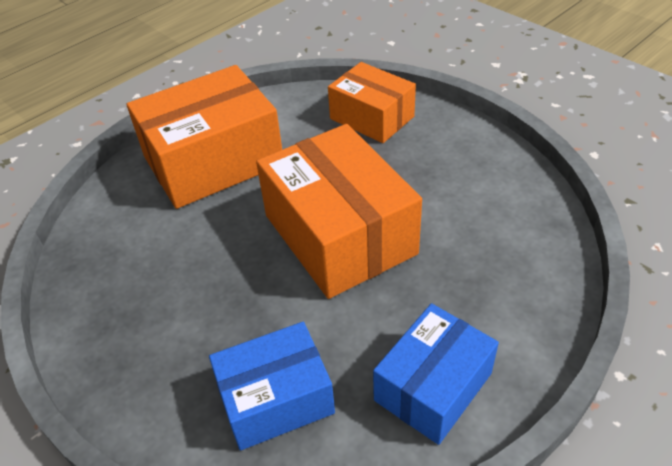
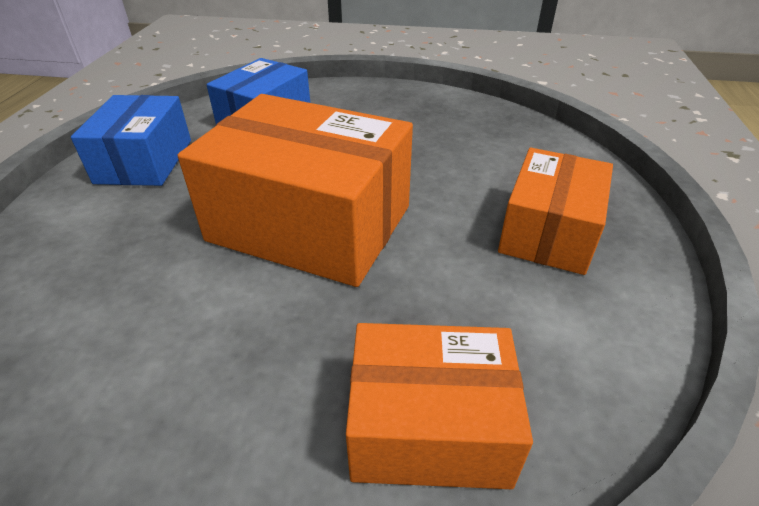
camera: 140 degrees right, 5 degrees down
(213, 161) = (548, 232): orange box -> orange box, size x0.61

